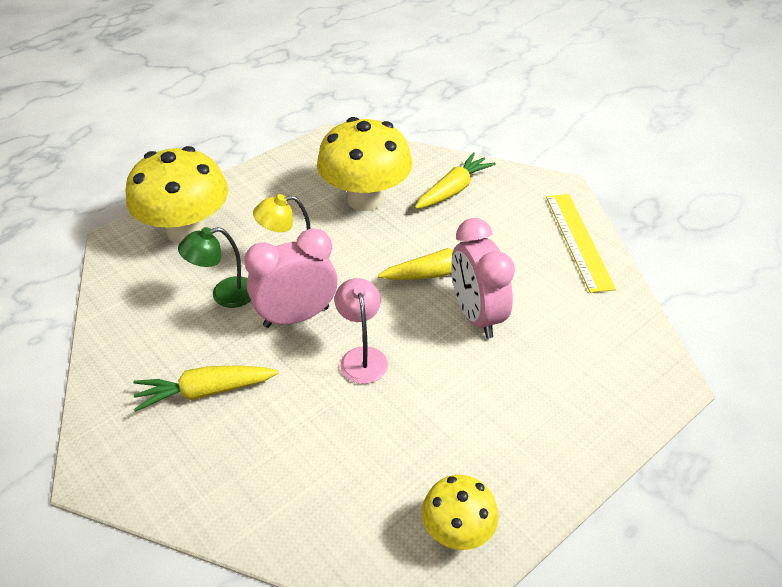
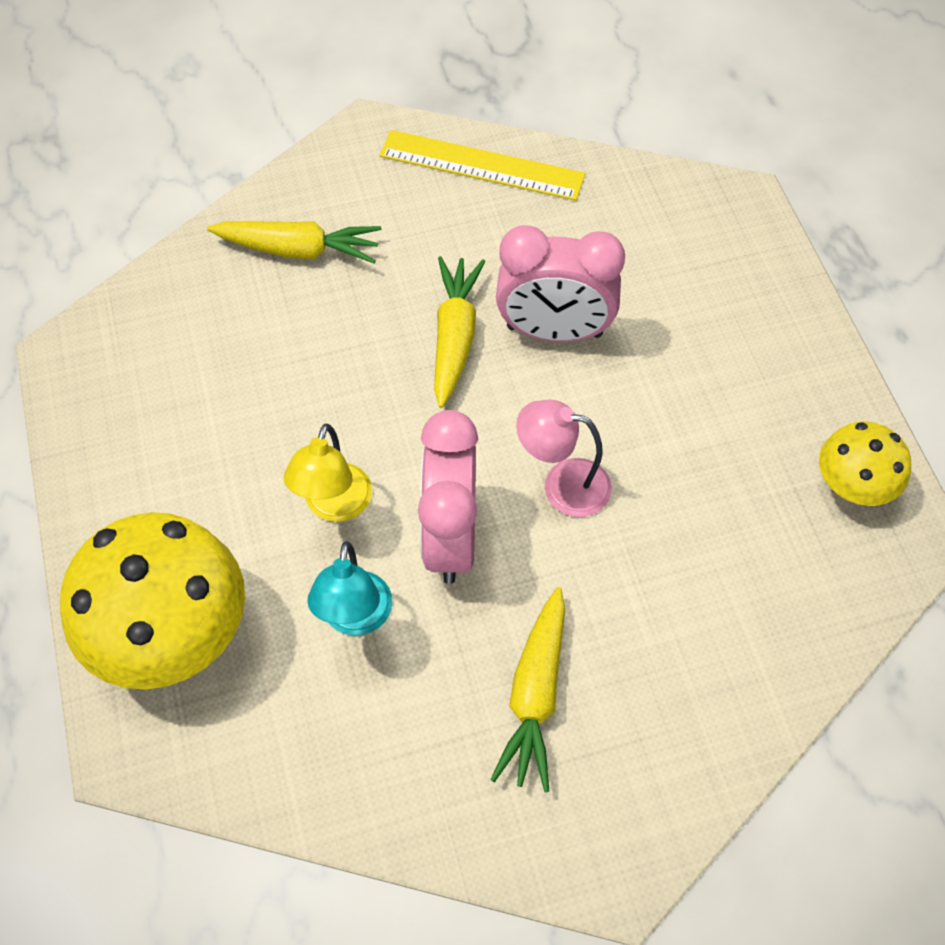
camera: 65 degrees left, 15 degrees up
(224, 295) = (355, 618): green lamp -> turquoise lamp
(365, 199) = (249, 363): yellow mushroom -> none
(453, 190) = (298, 250): yellow carrot -> yellow carrot turned 120 degrees clockwise

